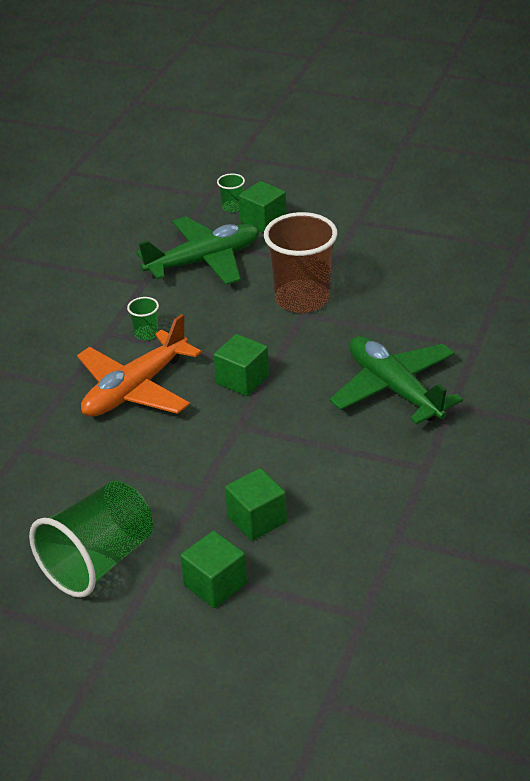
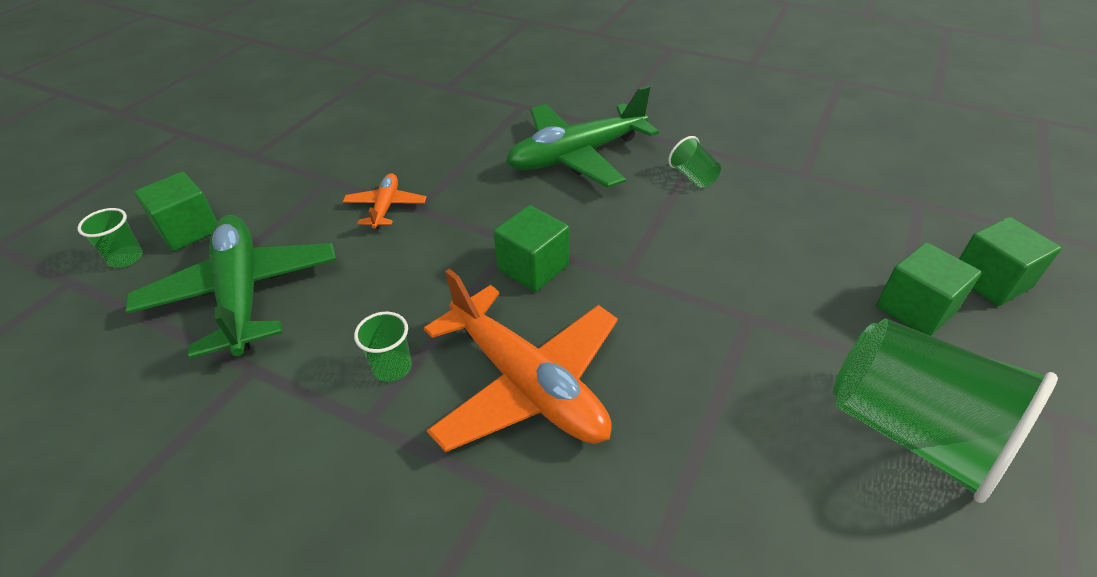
camera: 85 degrees left, 5 degrees up
(257, 519) = (795, 268): green cube -> green cube (990, 281)
(302, 299) = (386, 207): brown cup -> orange plane
(376, 462) = (693, 177): none -> green cup

